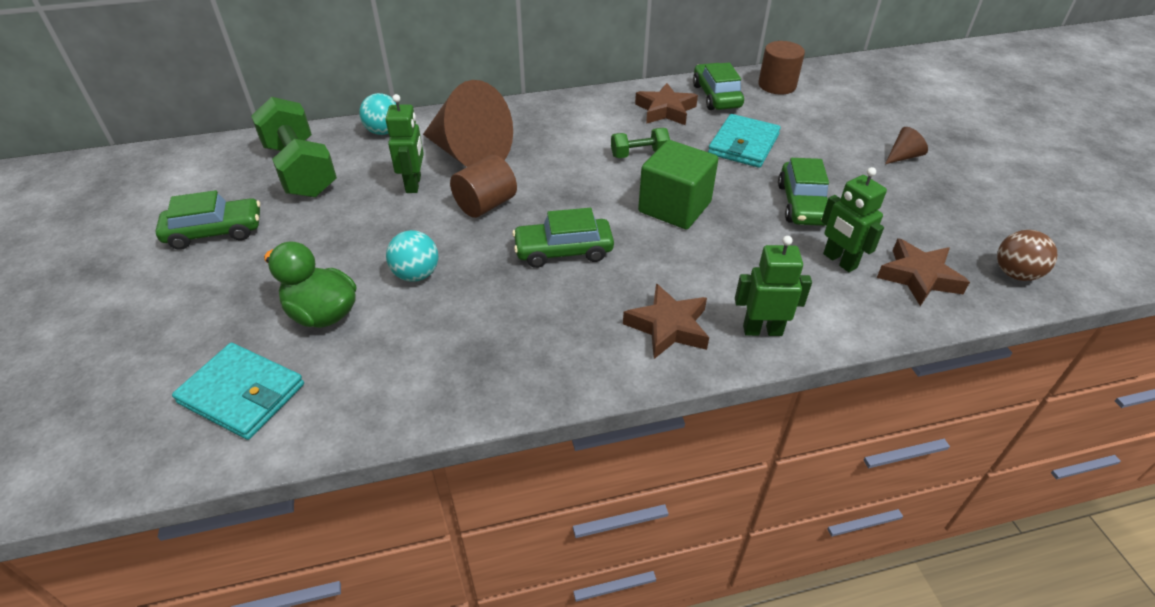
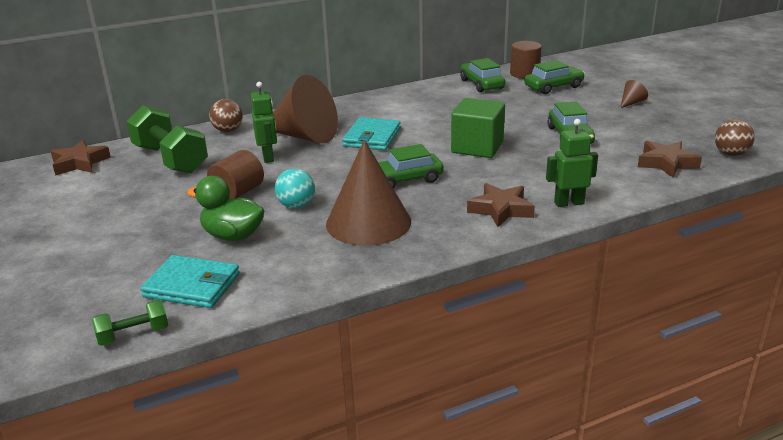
camera: 10 degrees left, 15 degrees down
(215, 232) = (118, 202): green car -> green car (553, 87)
(384, 131) = (228, 130): turquoise ball -> brown ball
(485, 205) = (331, 162): brown cylinder -> brown cylinder (238, 193)
(492, 320) = (368, 222): none -> brown cone
(639, 154) = (437, 122): green dumbbell -> green dumbbell (133, 335)
(665, 110) = (446, 96): brown star -> brown star (79, 163)
(743, 144) = (513, 108): turquoise wallet -> turquoise wallet (372, 137)
(839, 261) = (608, 161): green robot -> none

